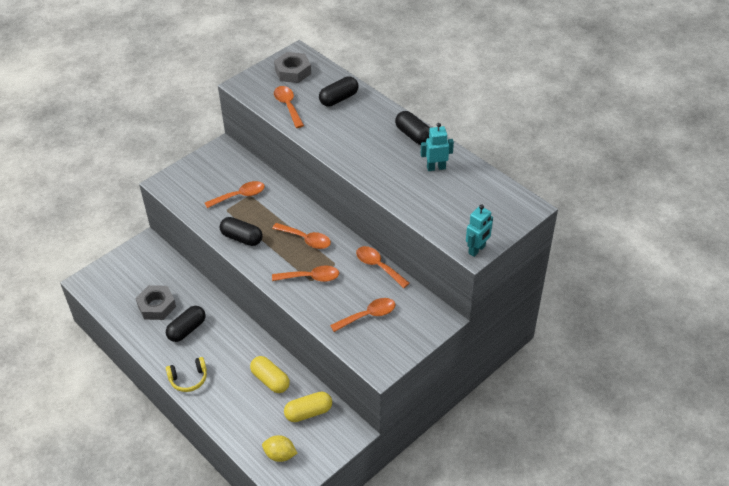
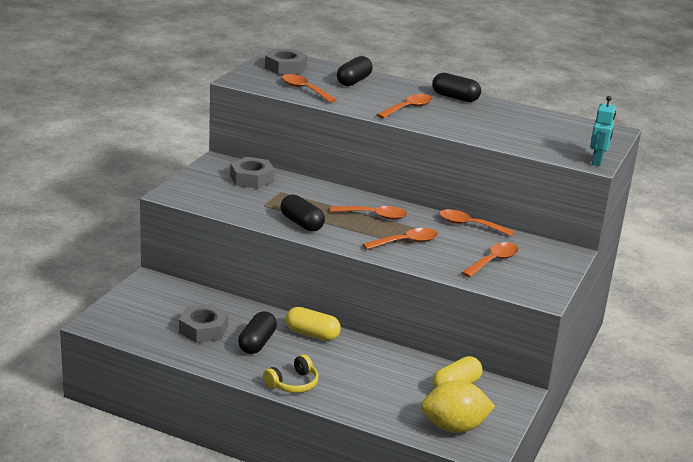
camera: 25 degrees left, 20 degrees down
(236, 174) = (251, 178): none -> grey nut
(240, 196) = (270, 193): orange spoon -> orange spoon (408, 108)
(242, 238) = (301, 223): black capsule -> black capsule turned 45 degrees clockwise
(270, 380) = (390, 368): yellow capsule -> yellow capsule (312, 334)
(280, 455) = (454, 427): yellow lemon -> yellow lemon, size x1.60
(436, 167) = (500, 115): turquoise robot -> none

